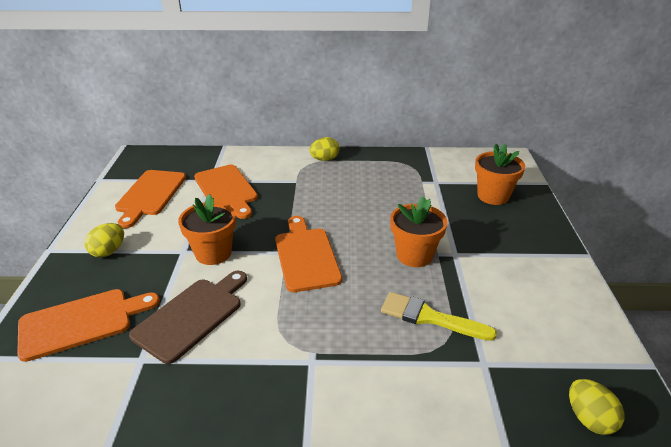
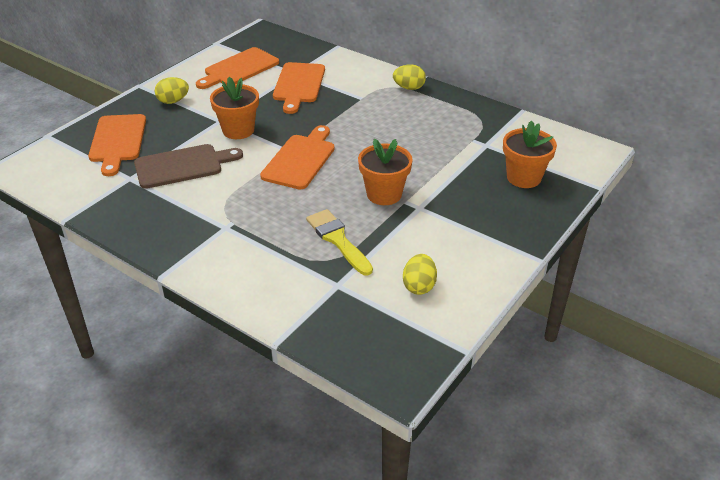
camera: 35 degrees right, 5 degrees up
(81, 322) = (117, 141): orange cutting board -> orange cutting board turned 75 degrees clockwise
(589, 419) = (365, 350): yellow egg -> yellow egg (419, 286)

